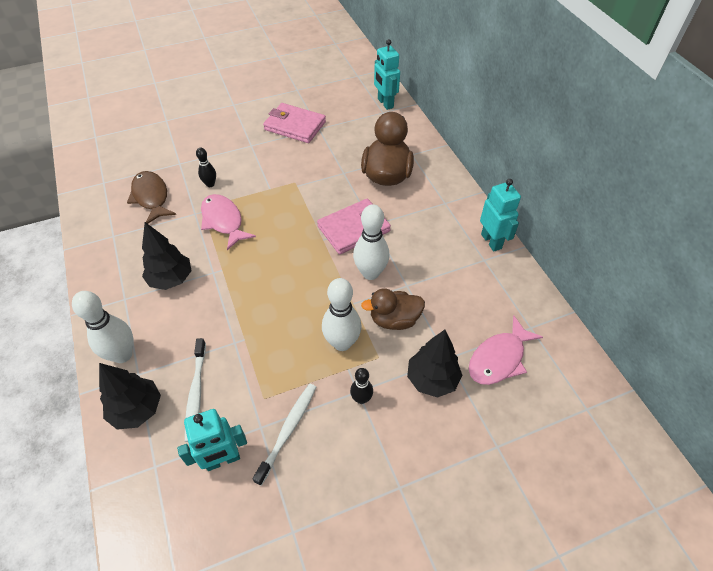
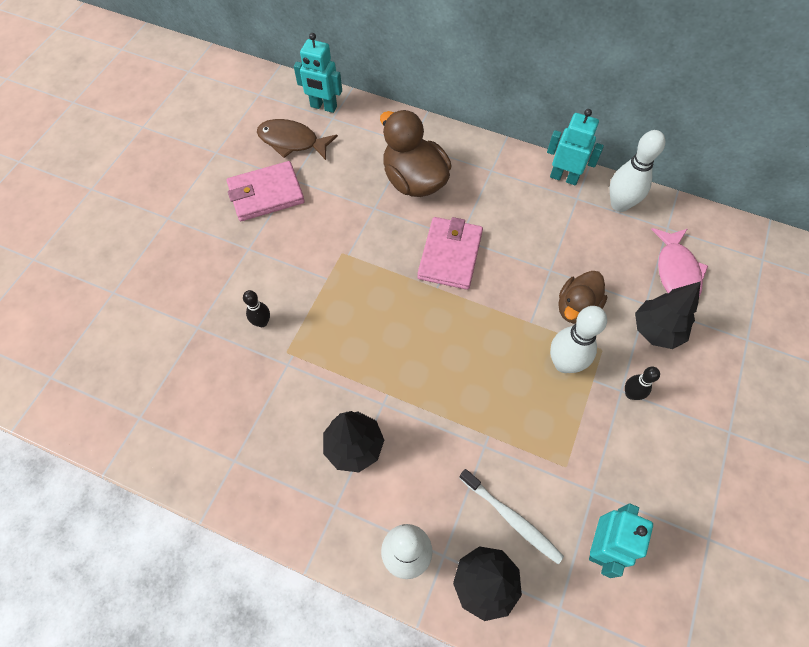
camera: 45 degrees left, 10 degrees up
(151, 197) = (218, 387): brown fish -> brown fish (292, 141)
(223, 221) = (326, 347): pink fish -> none
(288, 430) = (614, 472): white toothbrush -> none
(370, 273) = (511, 284): white bowling pin -> white bowling pin (619, 204)

